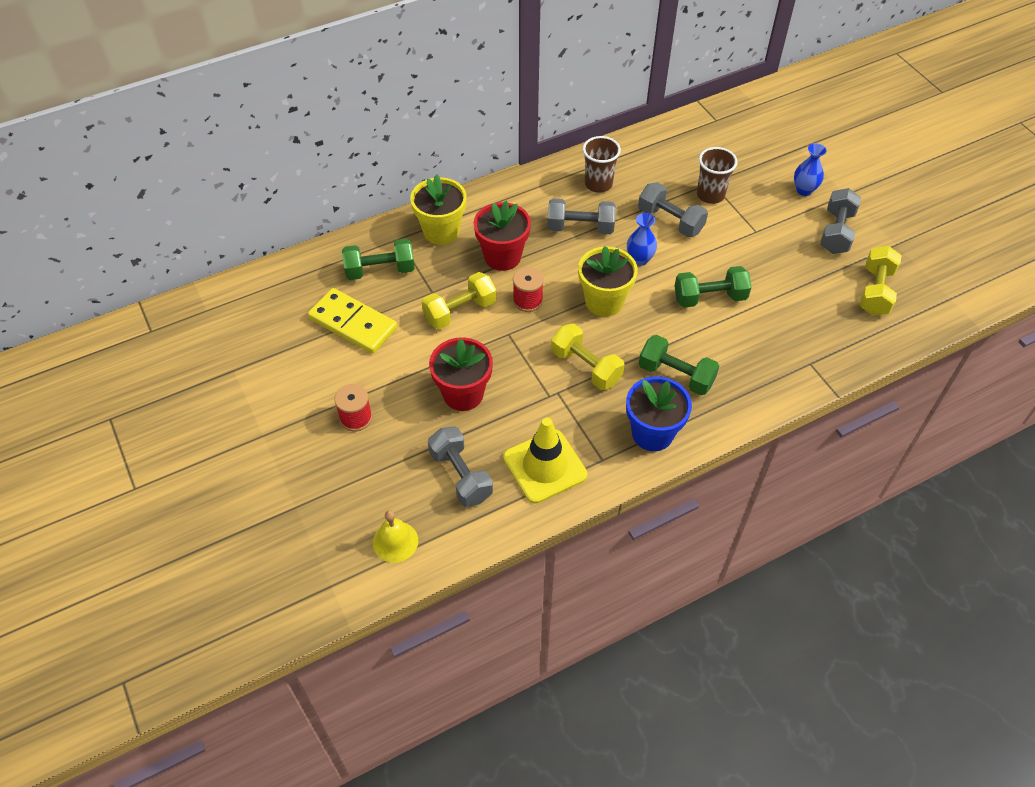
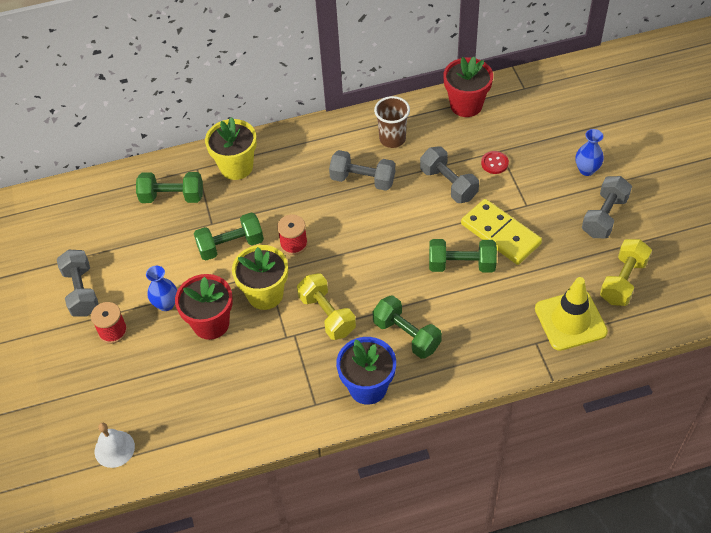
camera: 15 degrees right, 0 degrees up
(353, 323) = (135, 243): yellow domino -> yellow domino (500, 234)
(395, 541) = (114, 449): yellow bell -> white bell
(460, 311) = (231, 245): yellow dumbbell -> green dumbbell
(461, 475) = (187, 398): grey dumbbell -> grey dumbbell (81, 291)
(502, 257) = (284, 198): red flower pot -> red flower pot (466, 105)
(545, 466) = (262, 402): yellow traffic cone -> yellow traffic cone (570, 320)
(604, 302) = (362, 255): yellow flower pot -> yellow flower pot (265, 294)
(639, 259) = (408, 218): blue vase -> blue vase (166, 304)
(710, 195) = (494, 163): brown cup -> red button

